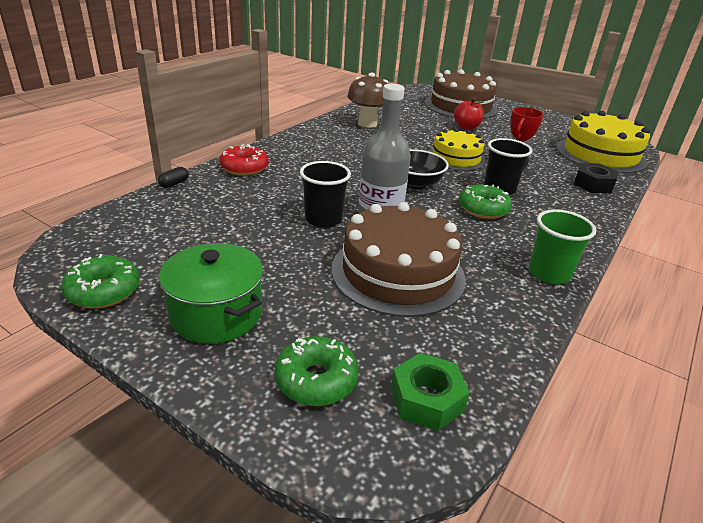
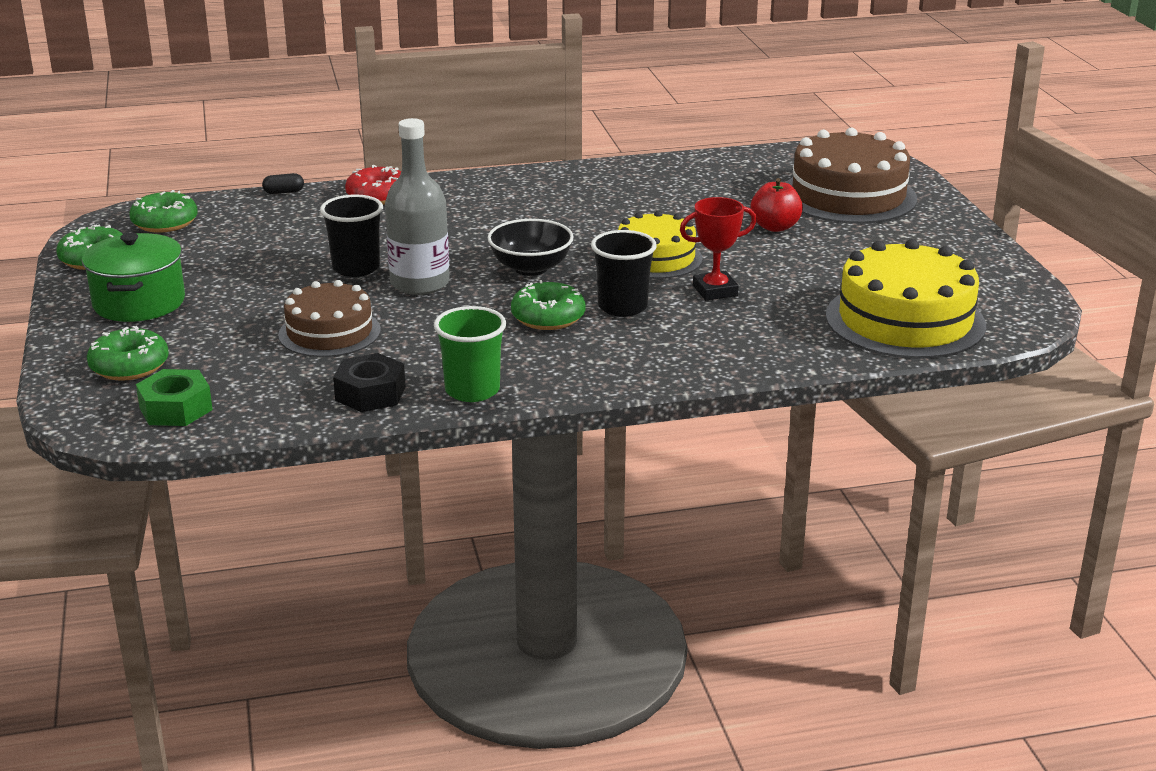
camera: 45 degrees right, 5 degrees down
(117, 236) = (165, 223): none -> green donut
(367, 124) = (634, 184): brown mushroom -> none
(398, 272) = (329, 332): brown cake -> brown cake, size x0.63
(593, 184) = (775, 345): black nut -> black nut (370, 393)

